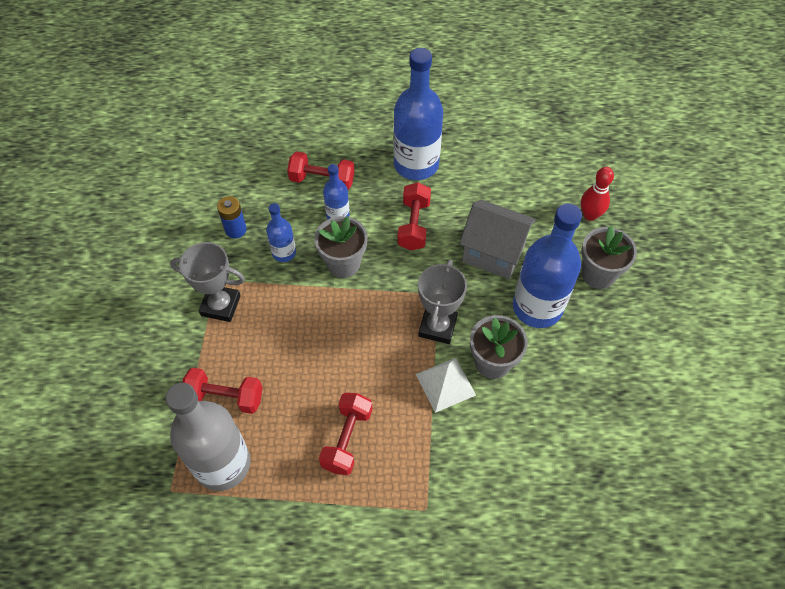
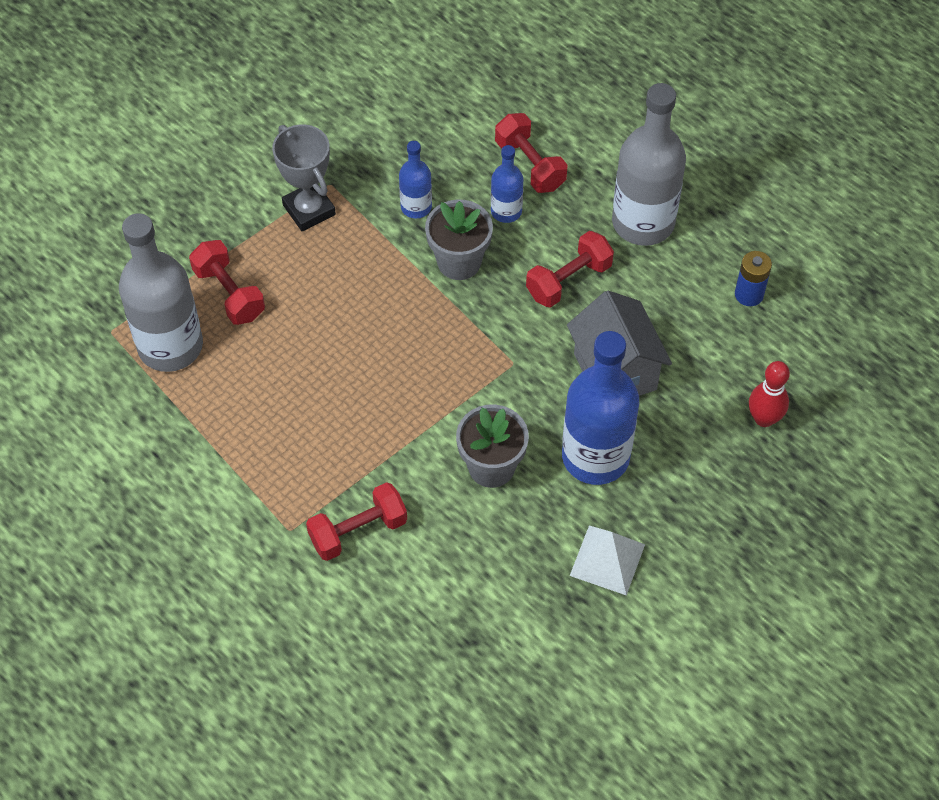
camera: 45 degrees right, 0 degrees up
(235, 230) = (396, 149): blue battery -> blue battery (749, 294)
(347, 439) = (289, 416): red dumbbell -> red dumbbell (358, 531)
(416, 164) = (643, 222): blue bottle -> grey bottle
(437, 327) = (478, 392): grey trophy -> none
(445, 384) = (426, 447): white pyramid -> white pyramid (607, 560)
(598, 274) = (697, 480): grey flower pot -> none

